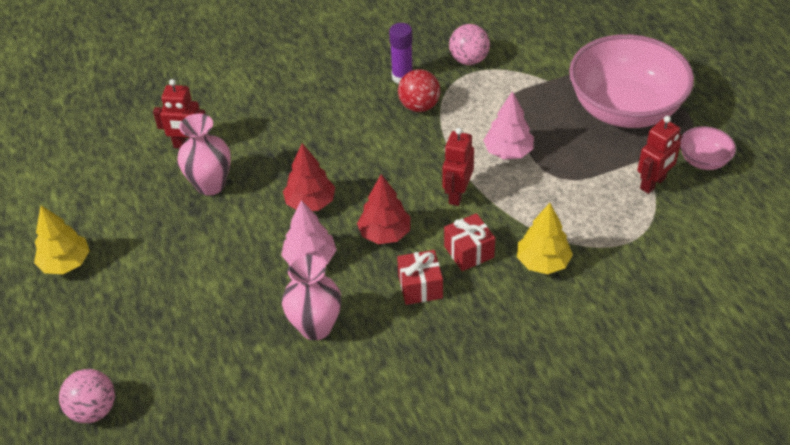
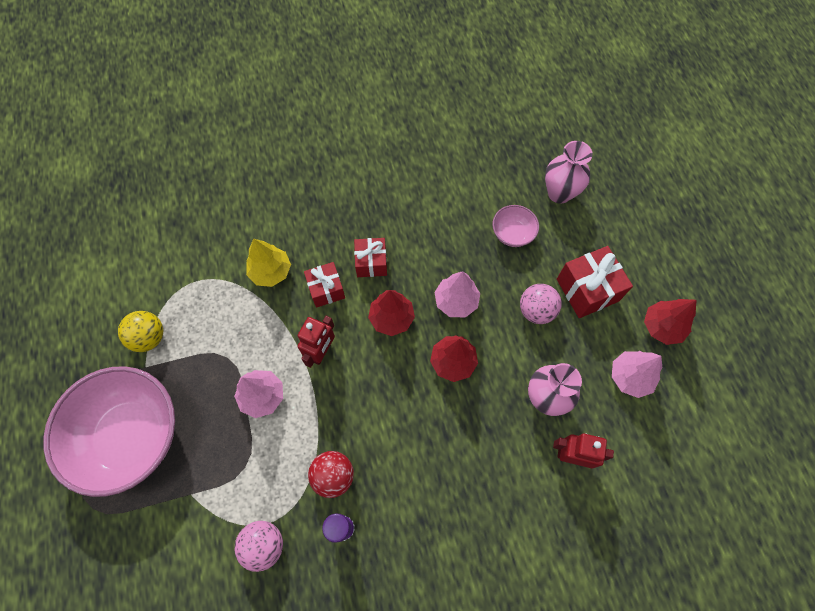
camera: 175 degrees left, 20 degrees up
(66, 263) = (662, 327): yellow tree -> red tree
(93, 410) = (611, 198): pink ball -> pink ball (536, 311)
(115, 213) = (630, 377): none -> pink tree
(148, 290) = (587, 290): none -> red gift
(315, 327) = (454, 239): pink vase -> pink vase (559, 193)
(653, 183) = (149, 337): red robot -> yellow ball
(703, 160) = (93, 357): pink bowl -> pink bowl (512, 233)

